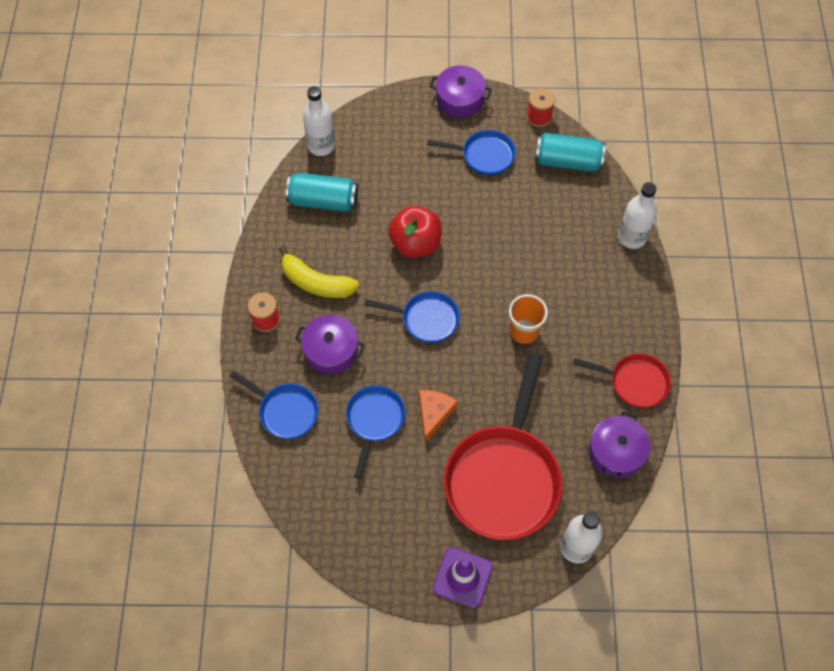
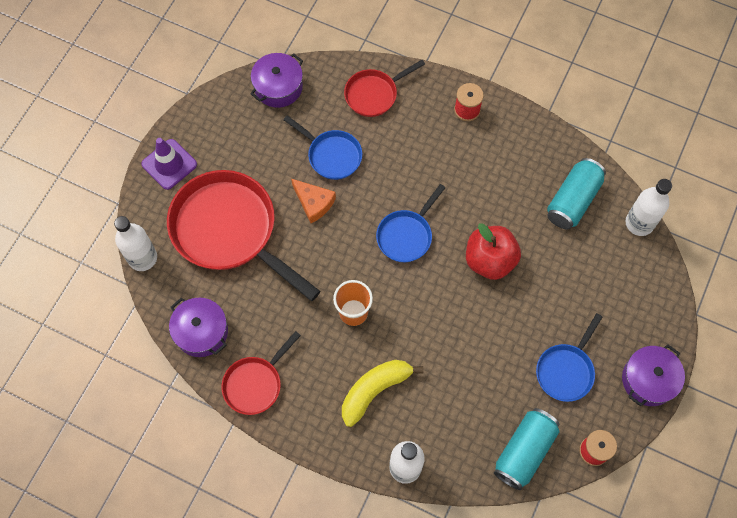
camera: 115 degrees right, 5 degrees up
(285, 411) = (374, 94): blue pan -> red pan
(316, 282) = (486, 161): yellow banana -> yellow banana (375, 390)
(331, 350) = (413, 148): purple pot -> purple pot (278, 87)

